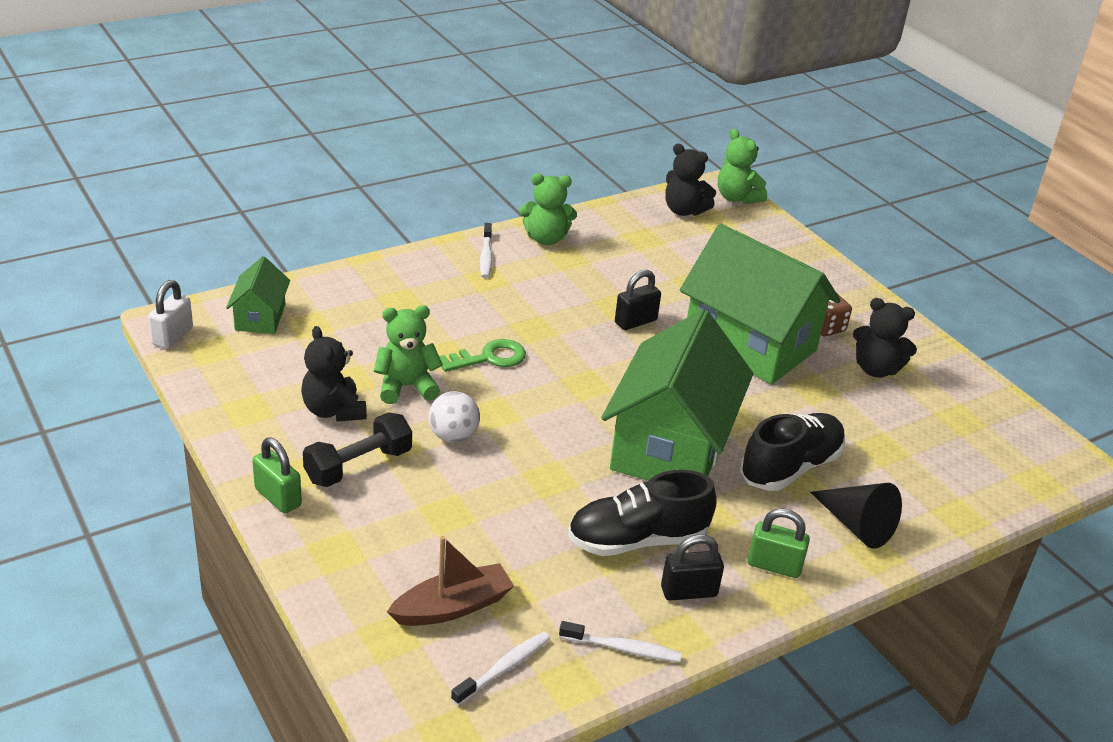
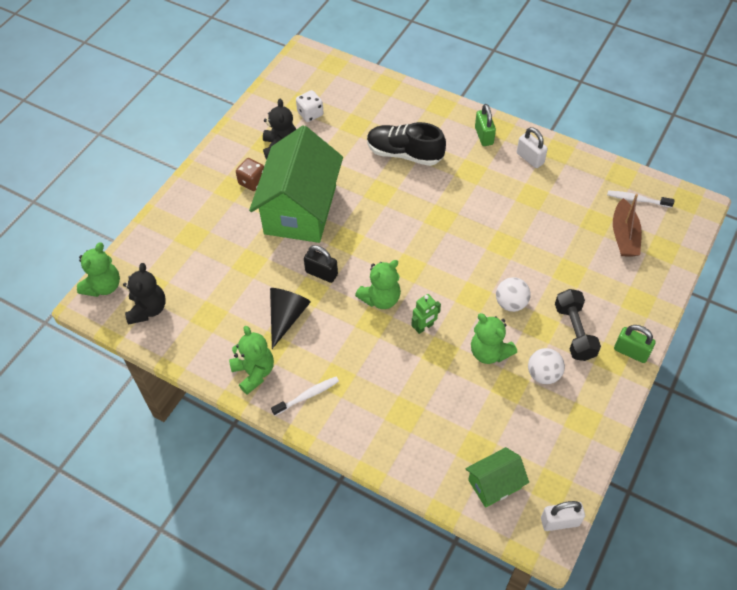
camera: 115 degrees left, 20 degrees up
(278, 497) = (631, 352): green padlock -> green padlock turned 75 degrees counterclockwise
(333, 411) = (543, 374): black teddy bear -> white ball
(358, 465) = (574, 332): black dumbbell -> black dumbbell turned 60 degrees clockwise
(452, 607) = (624, 236): brown boat -> brown boat turned 120 degrees counterclockwise
(489, 358) = (424, 327): green key -> green robot
(559, 346) = (381, 298): none -> green teddy bear
(623, 648) = (585, 166): white toothbrush -> none
(637, 540) = (514, 190): black shoe -> none
(670, 447) = (431, 206): green house -> none
(688, 591) = (530, 158): black padlock -> white padlock
(856, 525) = (427, 117): black cone -> black cone (286, 317)
(930, 418) = (310, 114): none -> white dice

